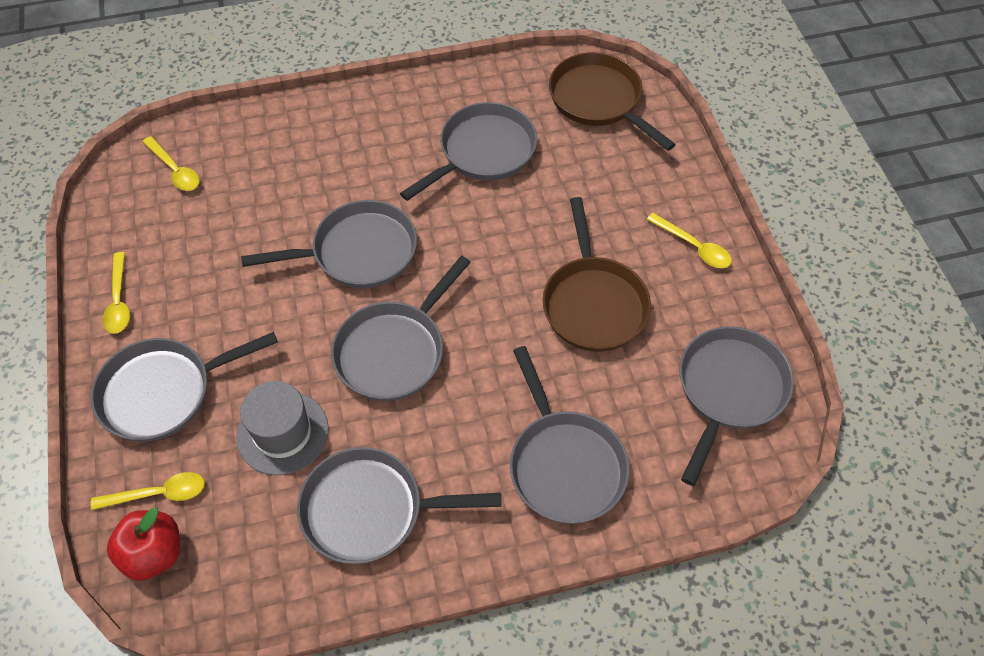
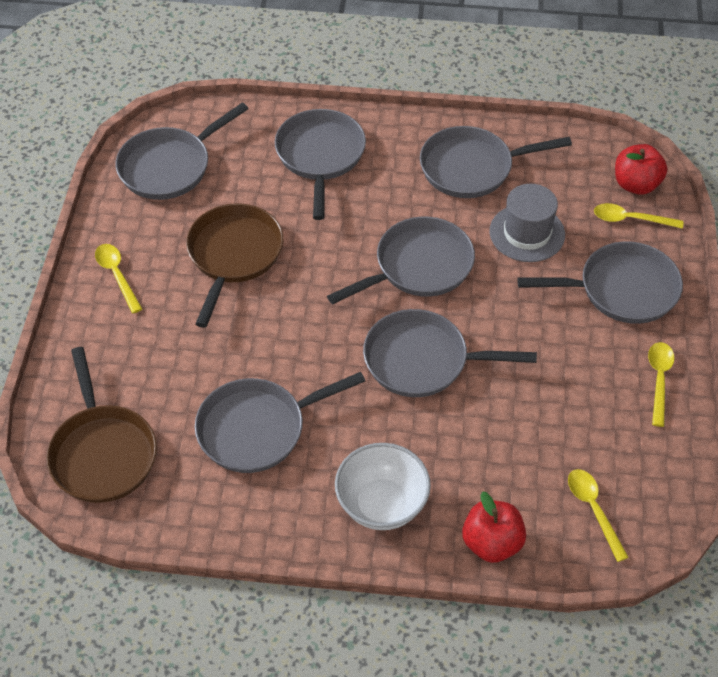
camera: 160 degrees left, 5 degrees down
(257, 124) = (491, 543): none -> red apple
(355, 126) = (382, 504): none -> white bowl
(371, 510) = (472, 168): grey pan -> grey pan turned 150 degrees clockwise

